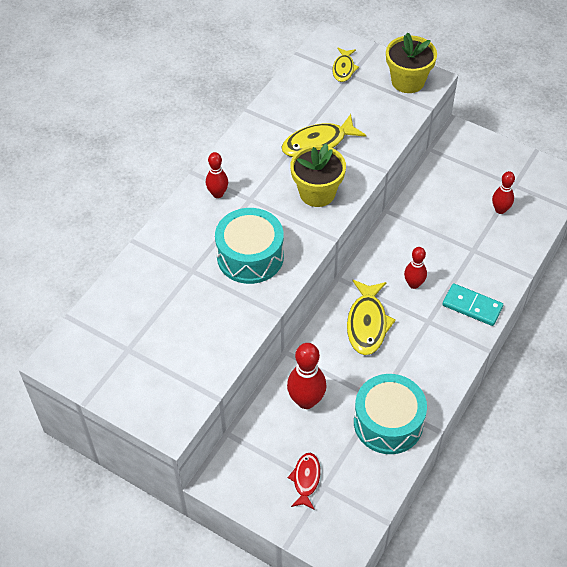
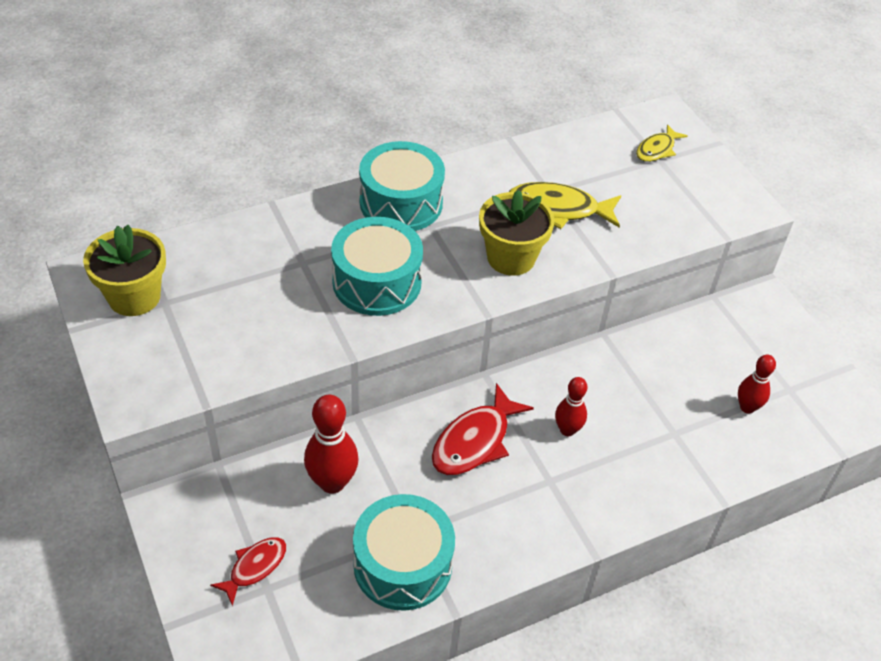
camera: 30 degrees right, 5 degrees down
(218, 194) = (401, 203): red bowling pin -> turquoise drum
(367, 323) = (475, 441): yellow fish -> red fish
(408, 81) = (723, 197): yellow flower pot -> yellow flower pot (134, 297)
(472, 306) = (618, 495): turquoise domino -> none

